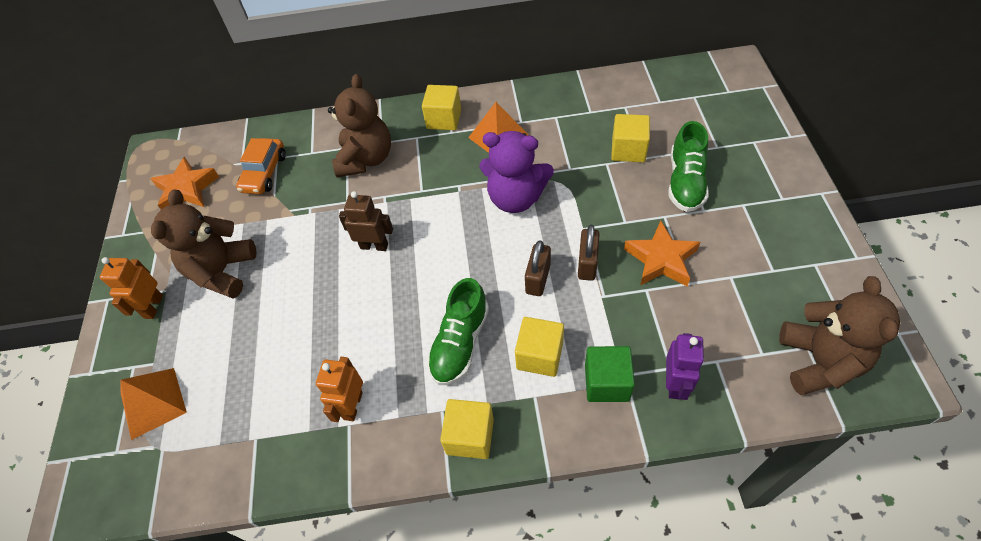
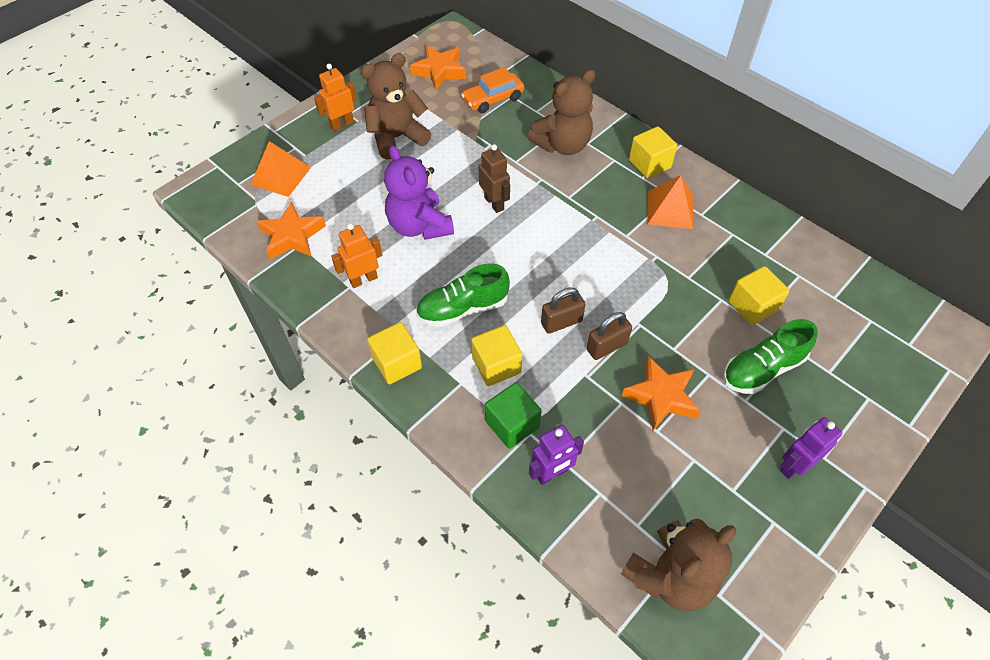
camera: 45 degrees right, 0 degrees up
(238, 439) = (292, 236): none -> orange star
(515, 198) = (621, 260): purple teddy bear -> purple teddy bear (419, 226)
(778, 220) = (794, 466): none -> purple robot

